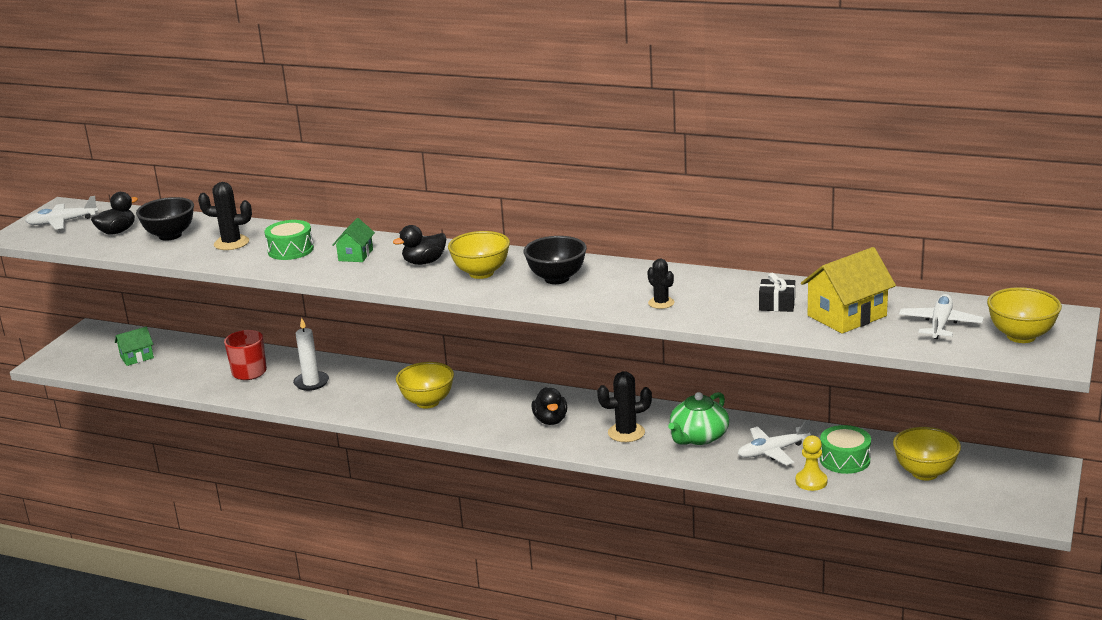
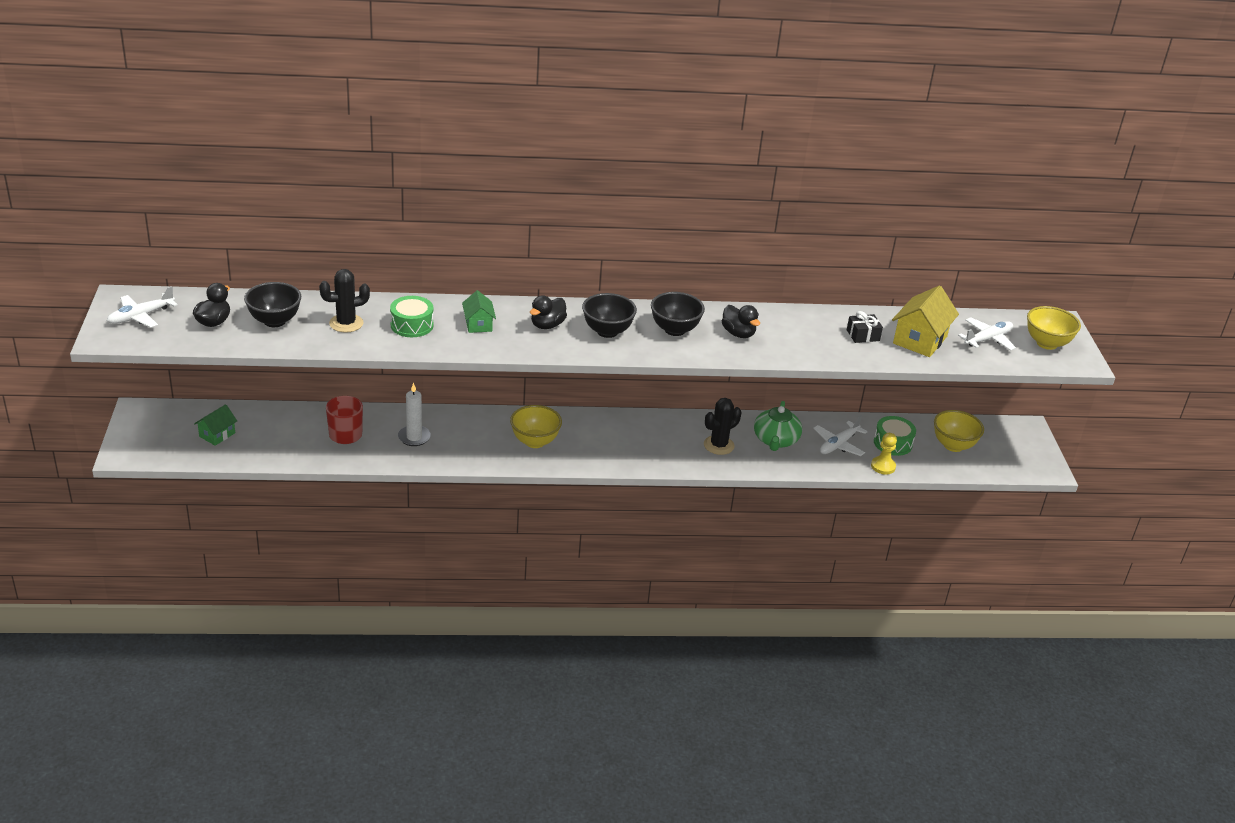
camera: 30 degrees left, 10 degrees up
(481, 273) = (607, 331): yellow bowl -> black bowl
(550, 420) = (651, 443): black duck -> black duck (738, 333)
(661, 303) = (777, 345): black cactus -> none
(940, 324) = (987, 339): white plane -> white plane turned 60 degrees clockwise

